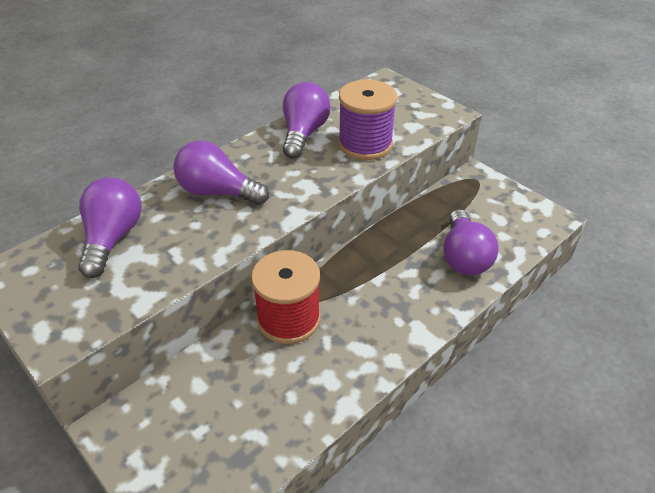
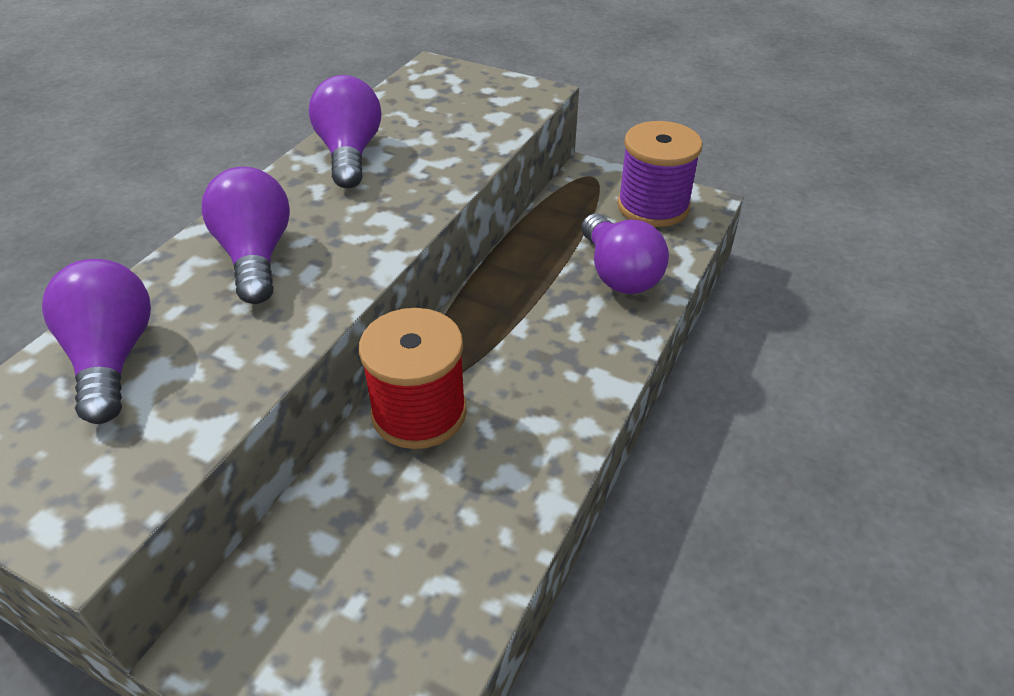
camera: 20 degrees left, 0 degrees up
(218, 192) = (256, 256): purple light bulb -> purple light bulb turned 75 degrees clockwise
(365, 144) = (443, 150): purple spool -> purple spool (653, 206)

